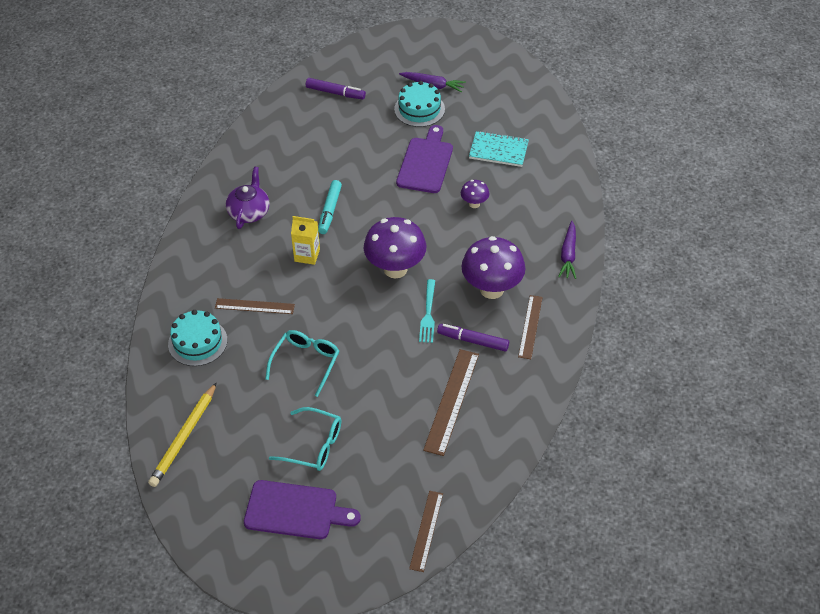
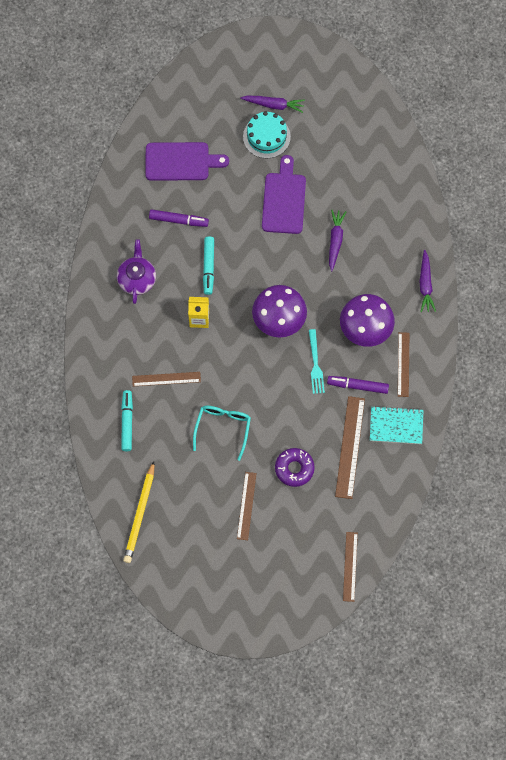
camera: 10 degrees left, 20 degrees up
(197, 342) = (127, 422): turquoise cake -> turquoise marker
(295, 511) = (245, 565): purple cutting board -> purple cutting board (180, 161)
(314, 445) = (246, 506): turquoise glasses -> brown ruler
(335, 93) = (184, 127): purple marker -> purple marker (178, 220)
(380, 414) = (294, 468): none -> purple donut
(474, 204) = (335, 241): purple mushroom -> purple carrot
(498, 150) = (347, 176): turquoise notebook -> turquoise notebook (396, 426)

